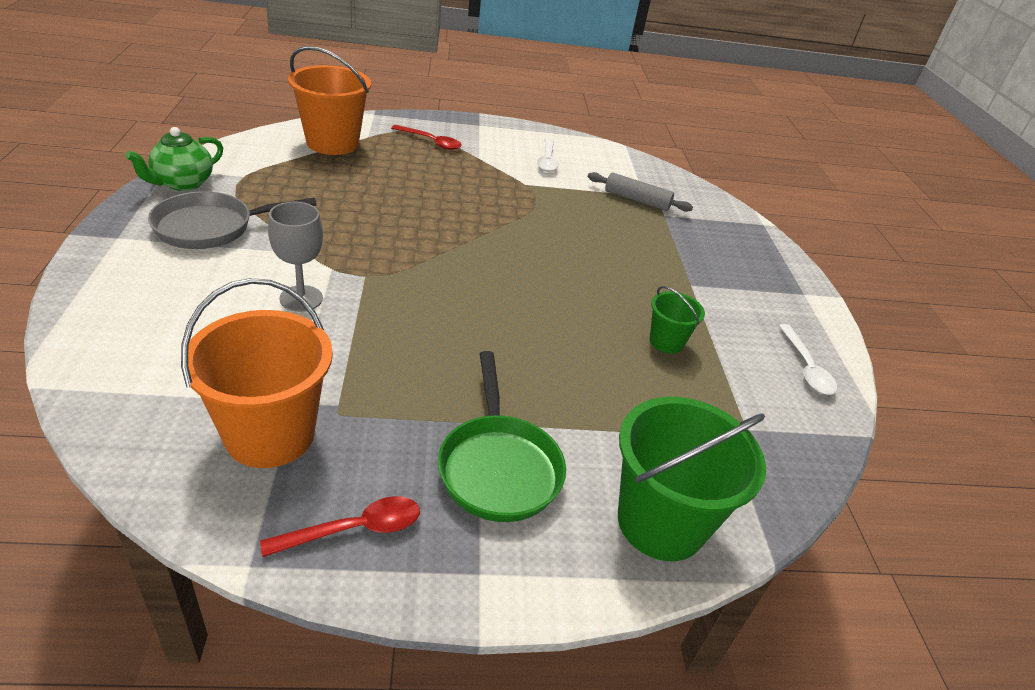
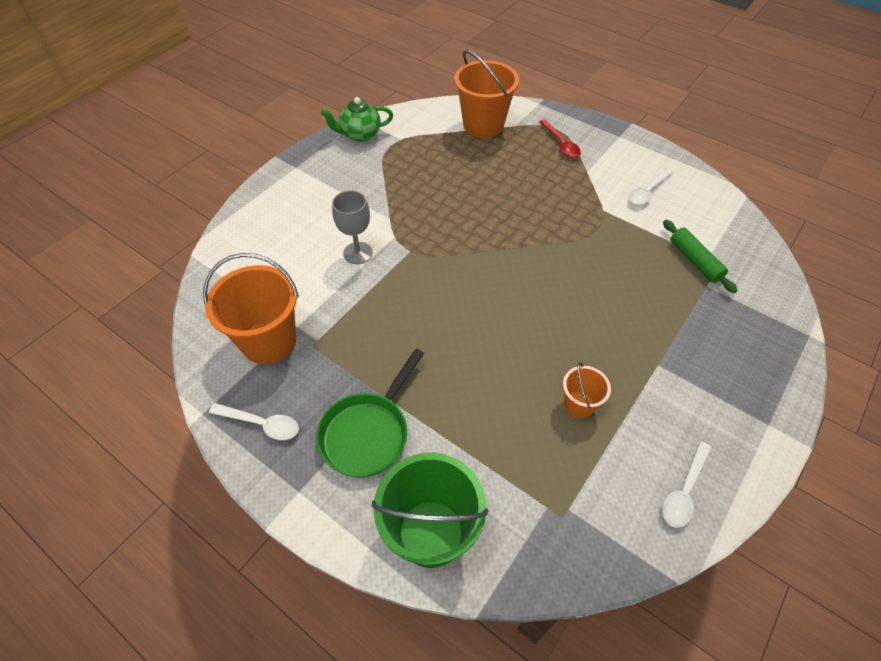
camera: 45 degrees right, 15 degrees up
(211, 227) = (349, 177): grey pan -> none
(354, 529) = (261, 424): red spoon -> white spoon
(637, 200) = (695, 261): grey rolling pin -> green rolling pin
(666, 342) = (579, 404): green bucket -> orange bucket

